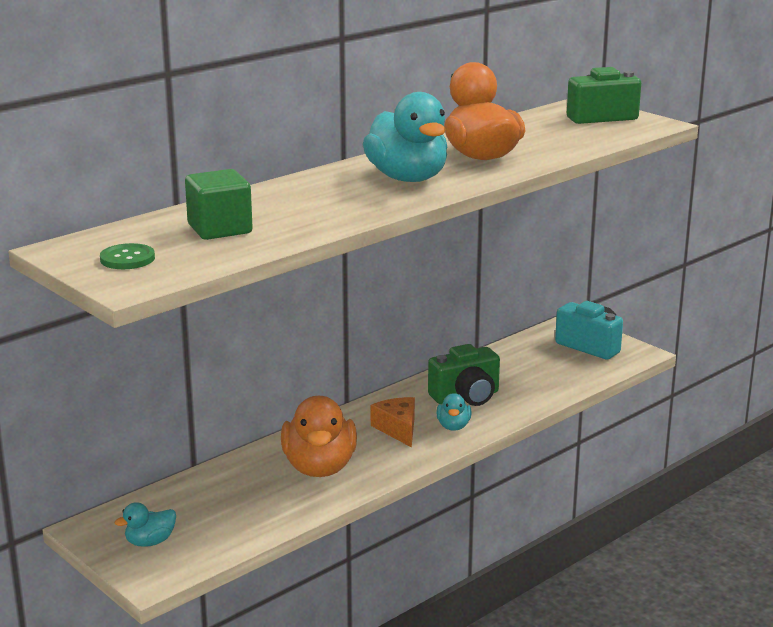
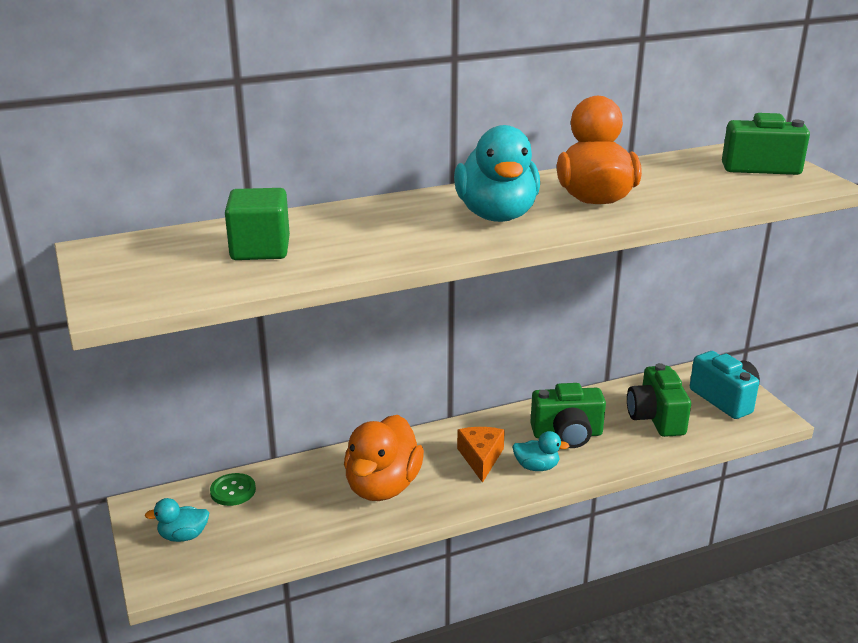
camera: 20 degrees right, 5 degrees up
(127, 259) = (143, 271): green button -> green button (233, 491)
(453, 426) = (536, 467): turquoise duck -> turquoise duck turned 105 degrees counterclockwise
(538, 370) = (656, 418): none -> green camera

